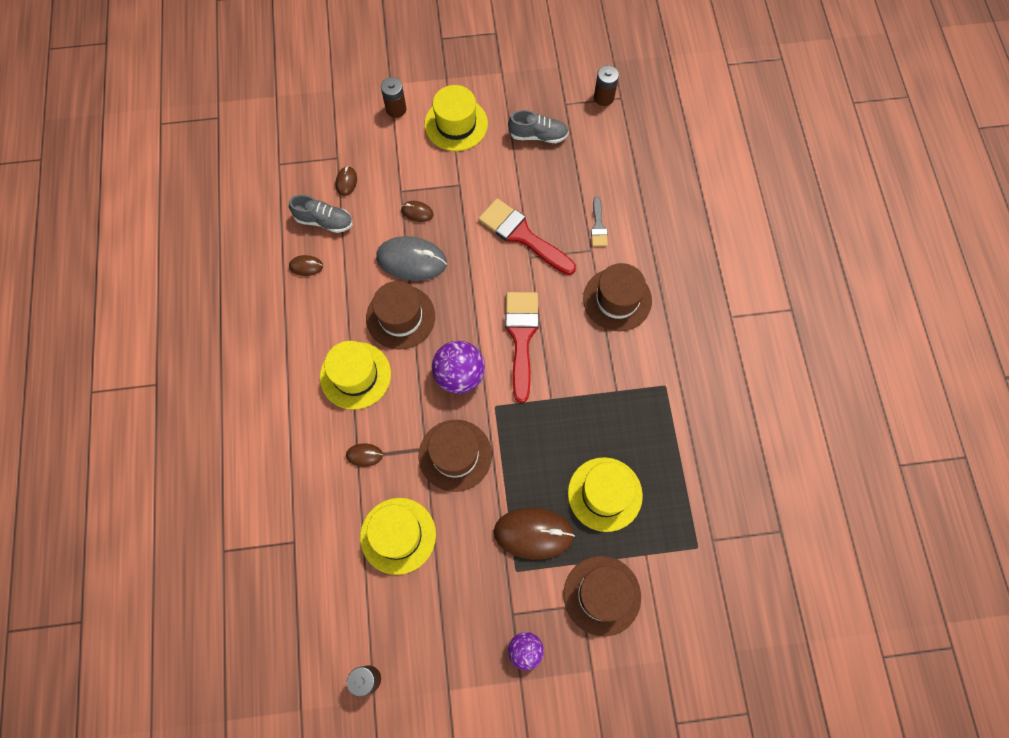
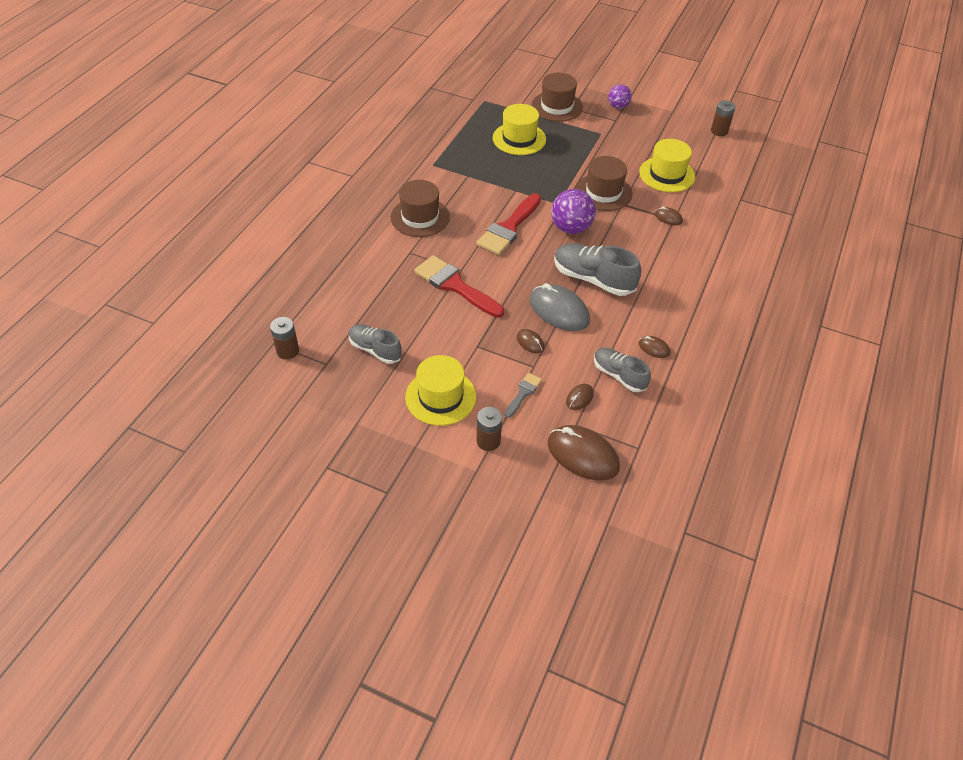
camera: 150 degrees left, 20 degrees down
(355, 375) = (650, 261): yellow hat -> none
(400, 317) = (593, 279): brown hat -> grey shoe
(522, 235) = (455, 285): red brush -> red brush turned 150 degrees clockwise
(533, 533) = (578, 142): brown mouse -> brown mouse (583, 455)
(598, 226) = (389, 264): grey brush -> grey brush (523, 393)

